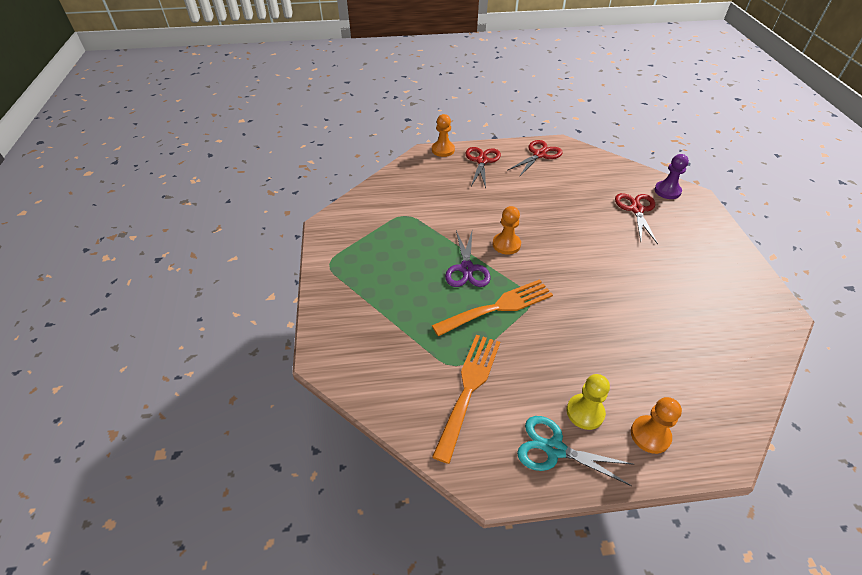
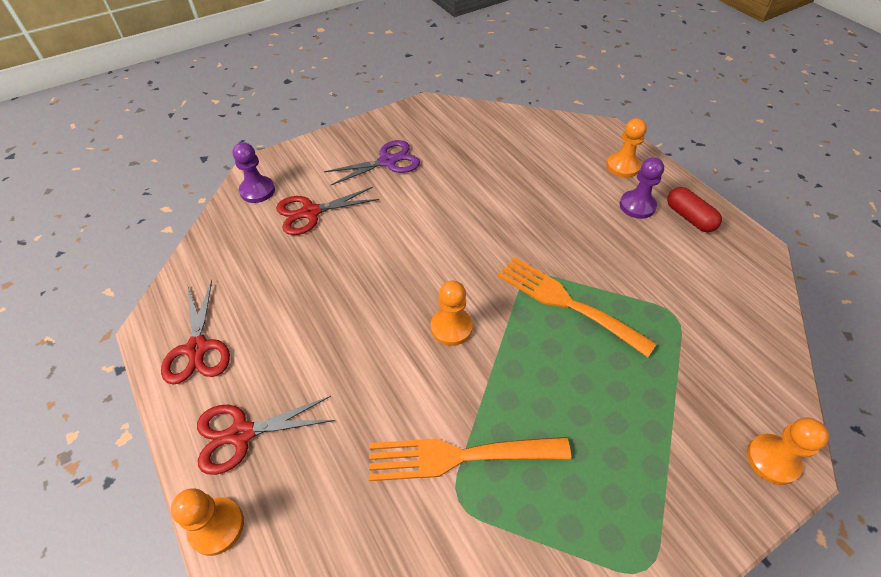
camera: 115 degrees left, 5 degrees up
(331, 349) = (772, 460): none -> orange pawn
(467, 269) = (526, 357): purple scissors -> purple scissors (388, 161)
(469, 388) = (689, 294): orange fork -> orange fork (458, 456)
(539, 154) = (197, 348): red scissors -> red scissors turned 120 degrees counterclockwise
(554, 449) = (689, 217): turquoise scissors -> red capsule
(585, 412) = (637, 206): yellow pawn -> purple pawn

